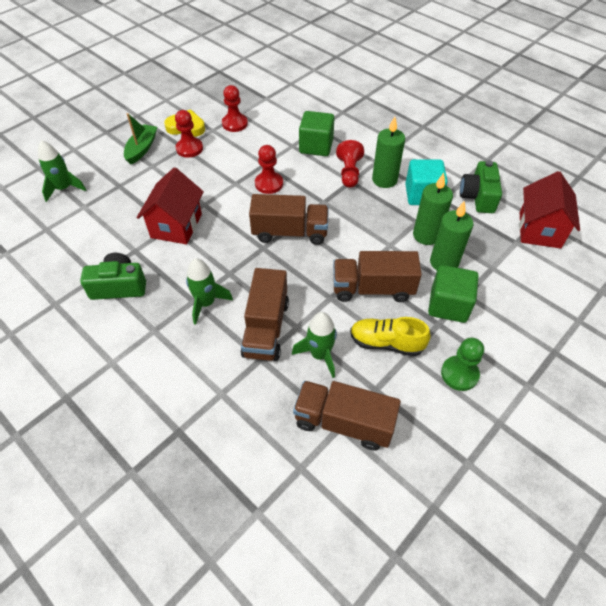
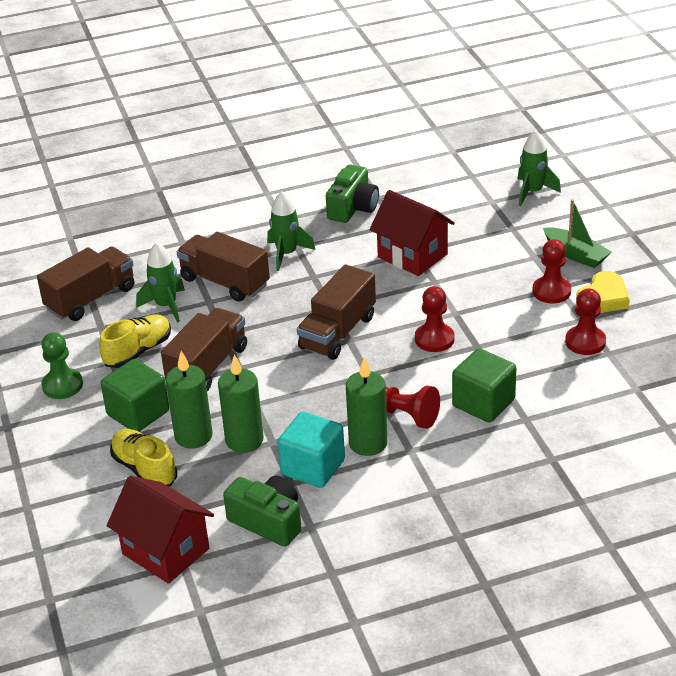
camera: 120 degrees right, 15 degrees down
(492, 273) = (144, 469): none -> yellow shoe

